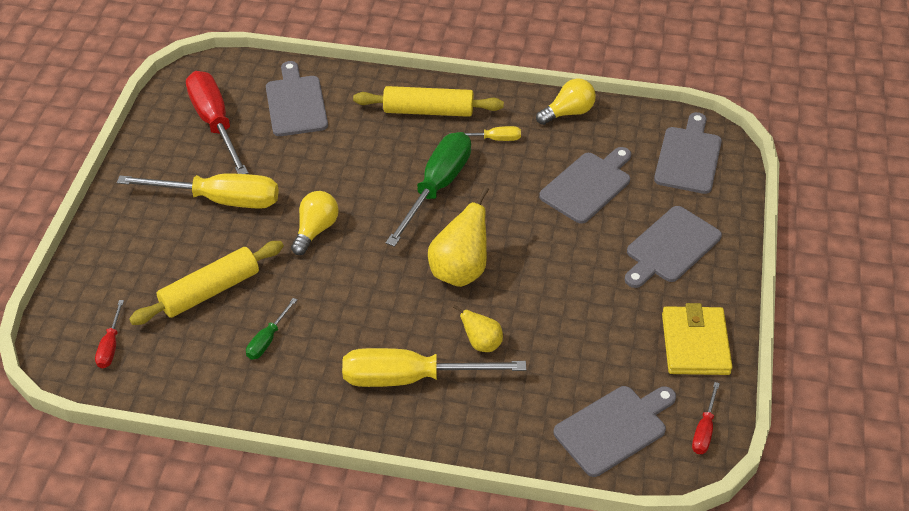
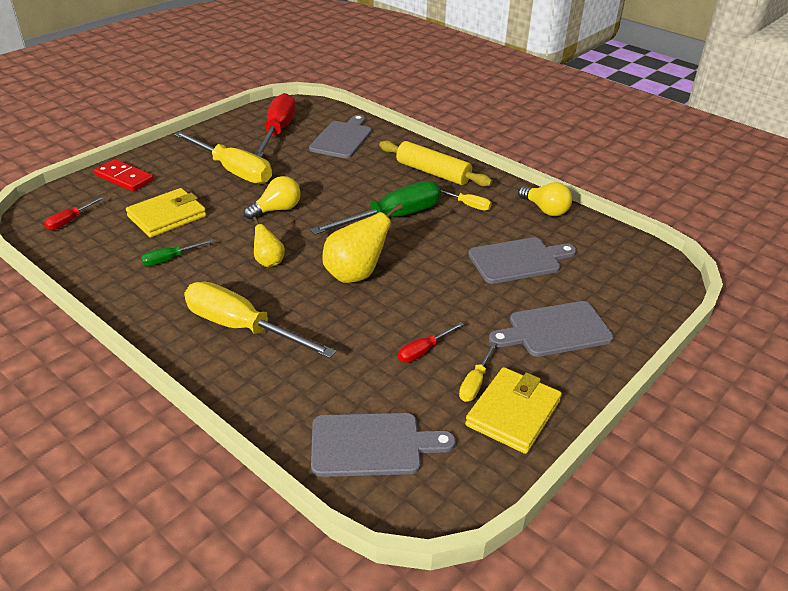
camera: 30 degrees right, 10 degrees down
(108, 264) = (124, 178): none -> red domino
(210, 291) = (167, 216): yellow rolling pin -> yellow wallet
(481, 343) = (322, 329): yellow pear -> yellow pear (269, 261)
(568, 112) = (545, 209): yellow light bulb -> yellow light bulb turned 45 degrees clockwise
(647, 331) = (475, 383): none -> yellow screwdriver
(688, 157) = (629, 274): grey cutting board -> none
(704, 430) = (457, 489): red screwdriver -> red screwdriver (423, 351)

